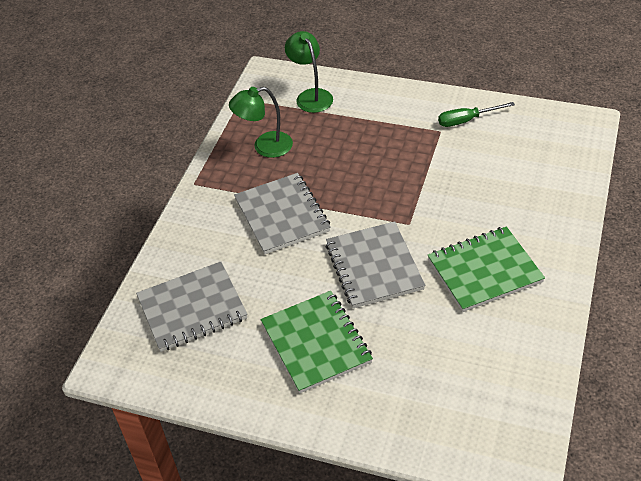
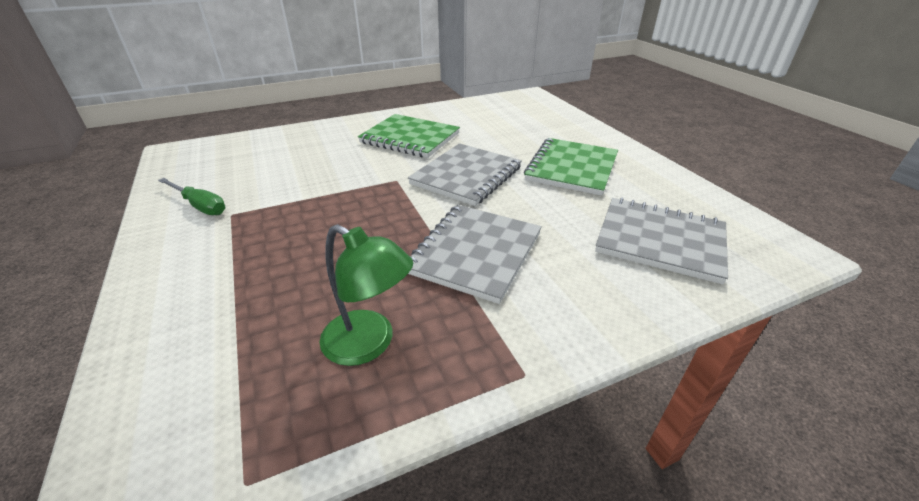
camera: 135 degrees left, 10 degrees down
(311, 96) = (191, 368): green lamp -> none

